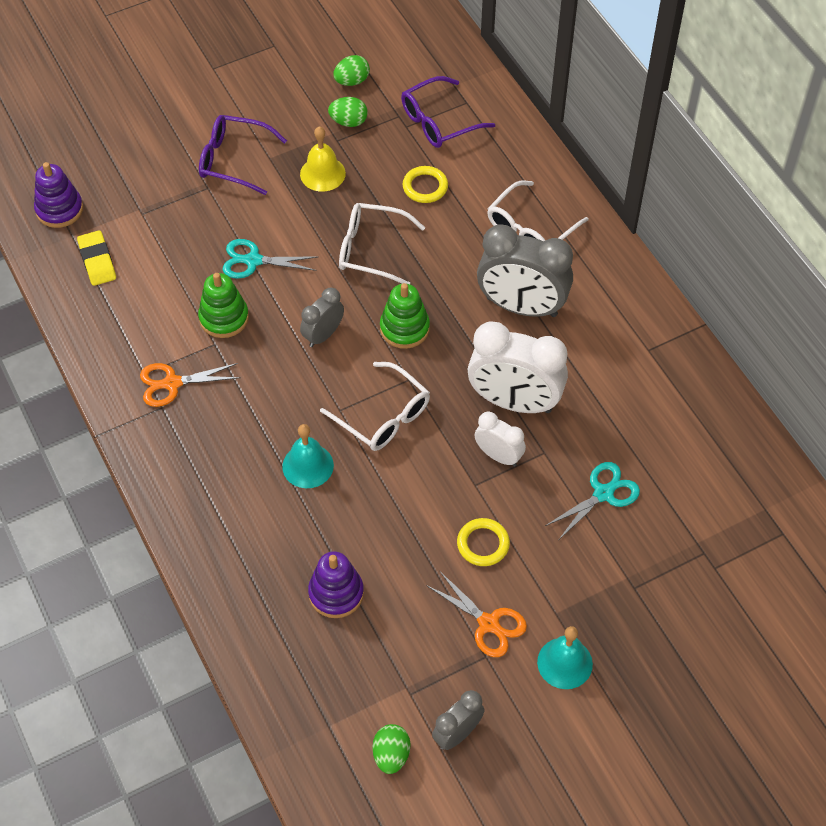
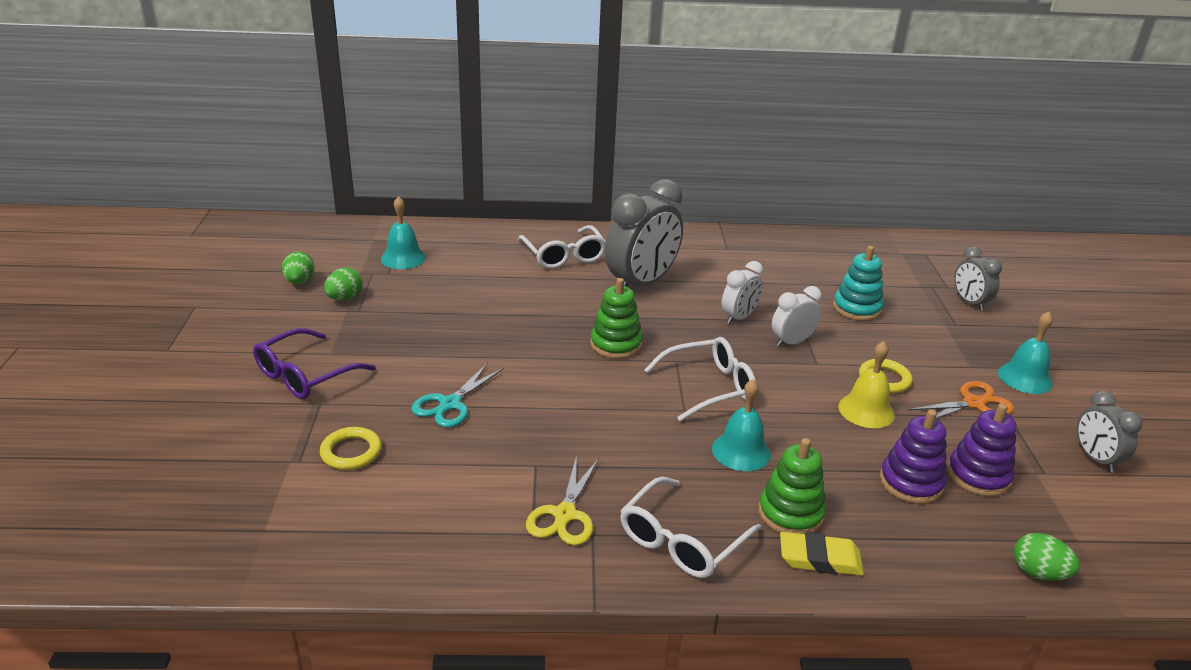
camera: 65 degrees left, 25 degrees down
(59, 209) = (210, 528): purple stacking toy -> purple stacking toy (978, 476)
(97, 261) = (328, 520): yellow eraser -> yellow eraser (820, 559)
(172, 383) = (565, 514): orange scissors -> yellow scissors
(224, 318) = (506, 447): green stacking toy -> green stacking toy (790, 513)
(322, 173) = (388, 330): yellow bell -> yellow bell (866, 410)
(323, 335) = (585, 391): grey clock -> grey clock (969, 302)
(371, 249) = (508, 333): white glasses -> white glasses (681, 541)
(391, 755) = (1118, 508): green egg -> green egg (1038, 573)
(425, 187) = (467, 286): yellow ring -> yellow ring (351, 452)
(438, 122) = (403, 258): purple glasses -> turquoise bell
(514, 402) = (739, 317): white clock -> white clock, size x0.53
(603, 494) = (857, 308): turquoise scissors -> turquoise stacking toy

